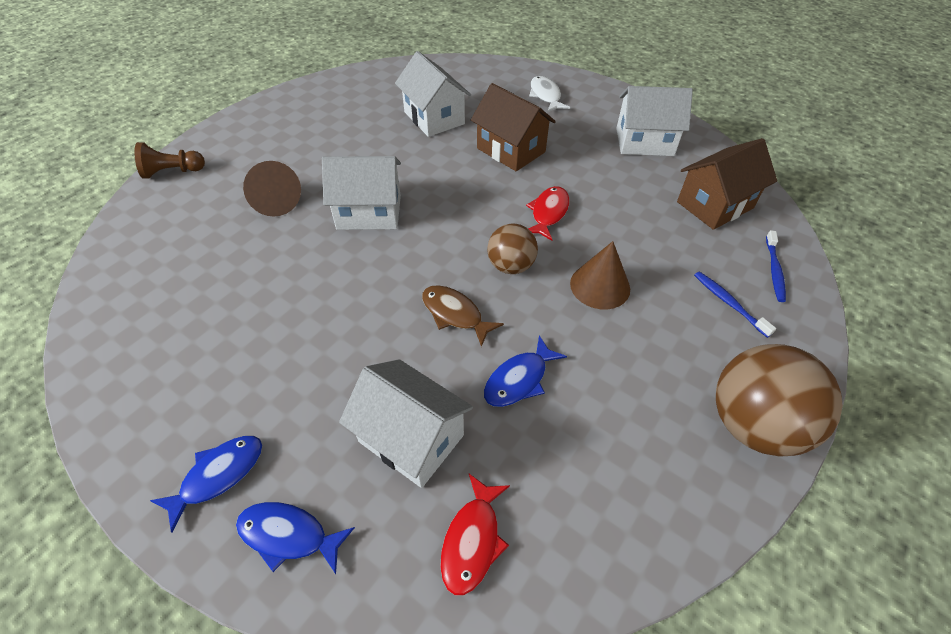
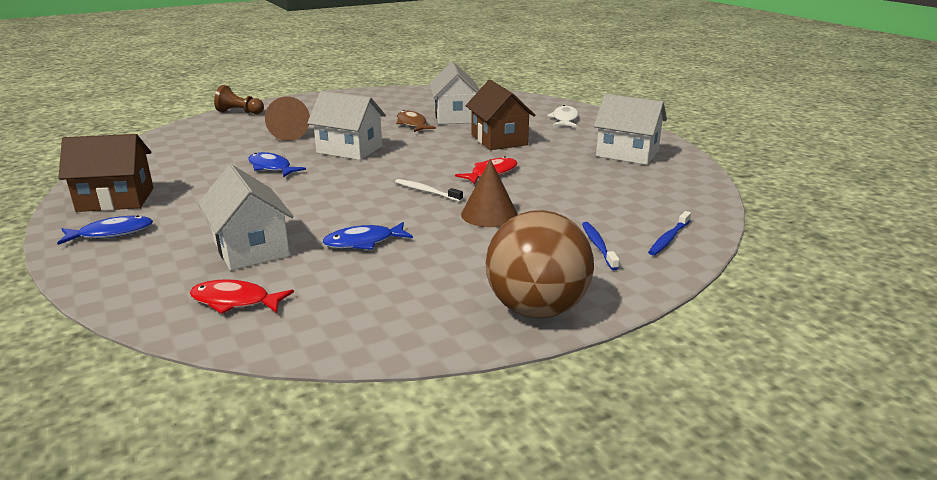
camera: 25 degrees right, 25 degrees down
(288, 535) = (121, 267): blue fish -> blue fish (271, 168)
(455, 314) = (354, 204): brown fish -> brown fish (412, 124)
(472, 540) = (235, 301): red fish -> red fish turned 60 degrees clockwise
(511, 266) = (426, 191): brown ball -> white toothbrush
(715, 205) = (654, 195): brown house -> brown house (116, 200)

